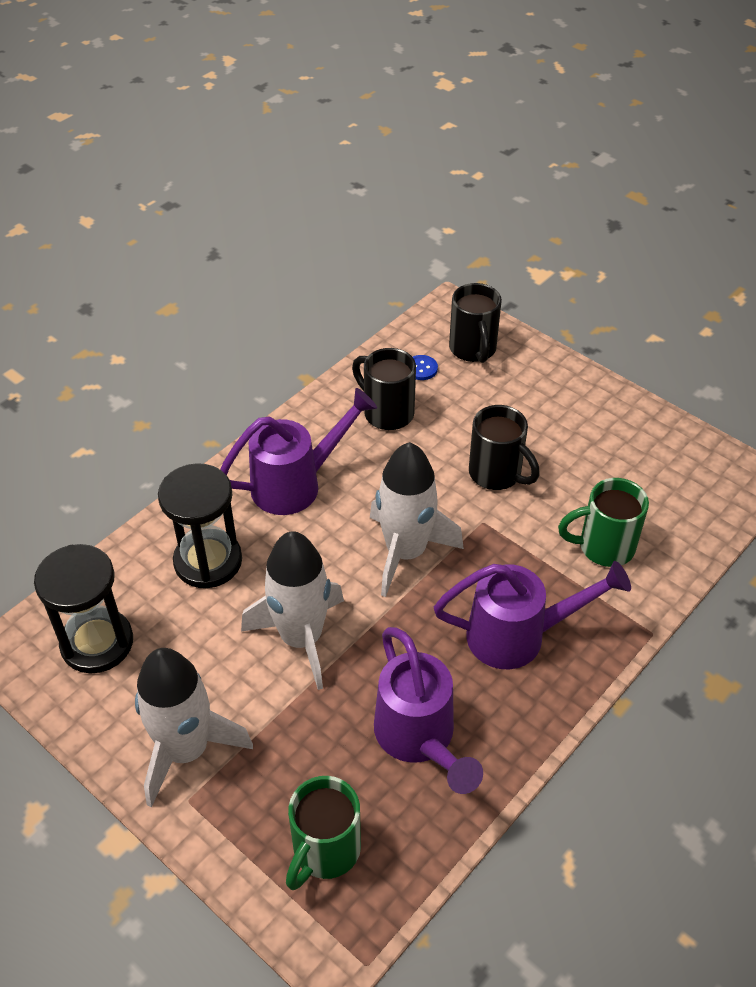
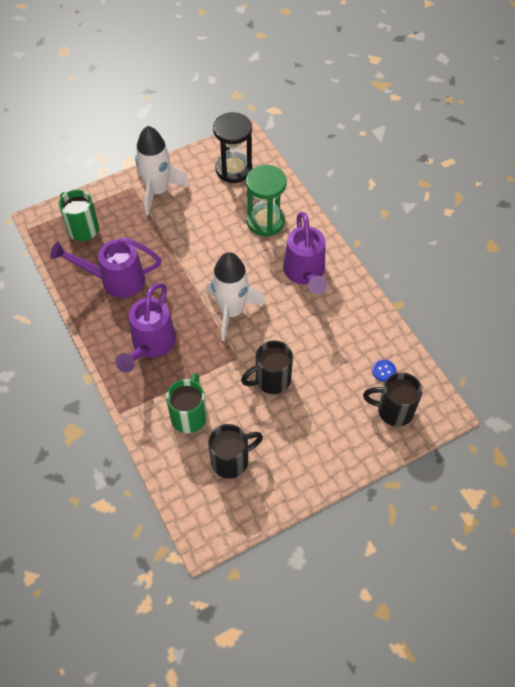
camera: 110 degrees right, 10 degrees up
(208, 561) = (265, 221): black hourglass -> green hourglass
(301, 638) = (197, 248): white rocket -> none
(386, 412) = (348, 337): black mug -> black mug (231, 460)

